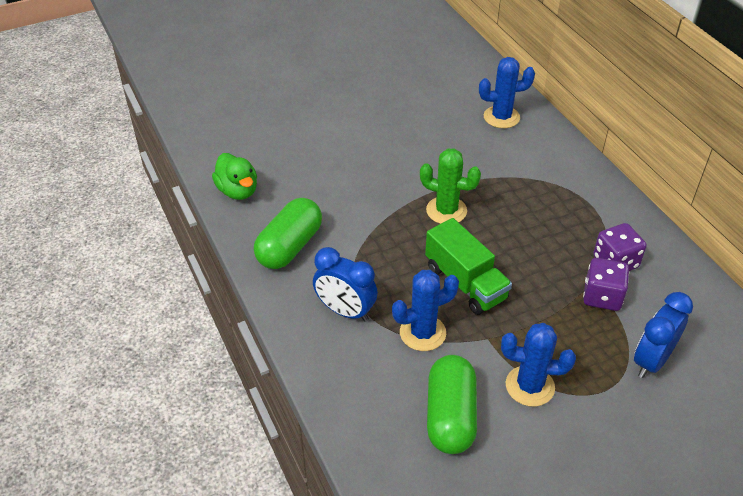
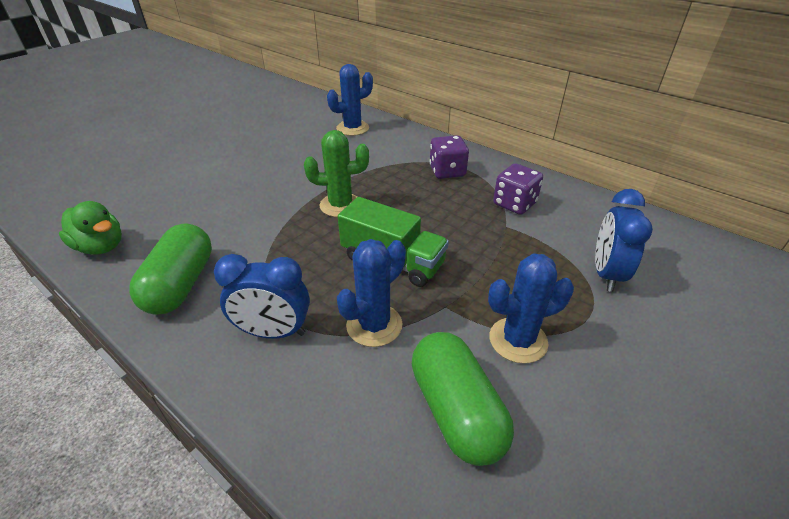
camera: 25 degrees left, 5 degrees down
(602, 297) = (524, 234): purple dice -> purple dice (447, 171)

